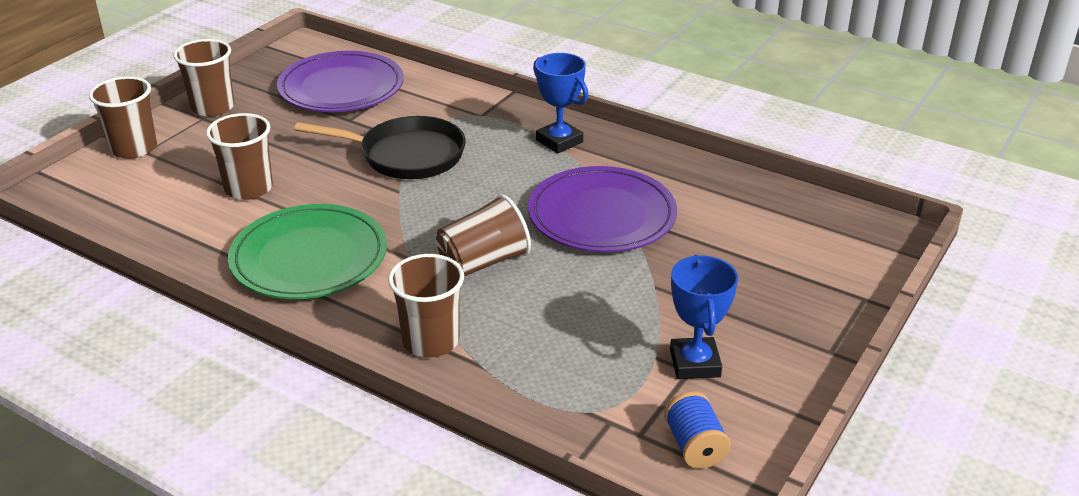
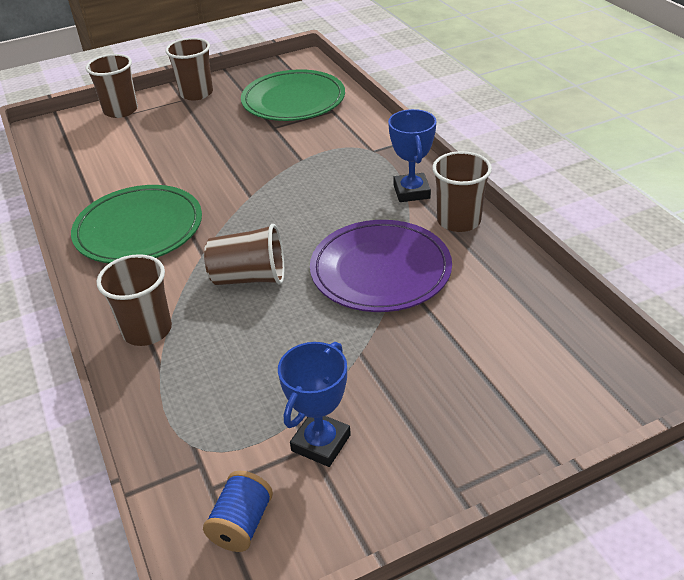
camera: 35 degrees right, 5 degrees up
(248, 188) = (156, 162): brown cup -> brown cup (458, 220)
(341, 88) = (293, 100): purple plate -> green plate
(405, 155) = (284, 168): black pan -> none

